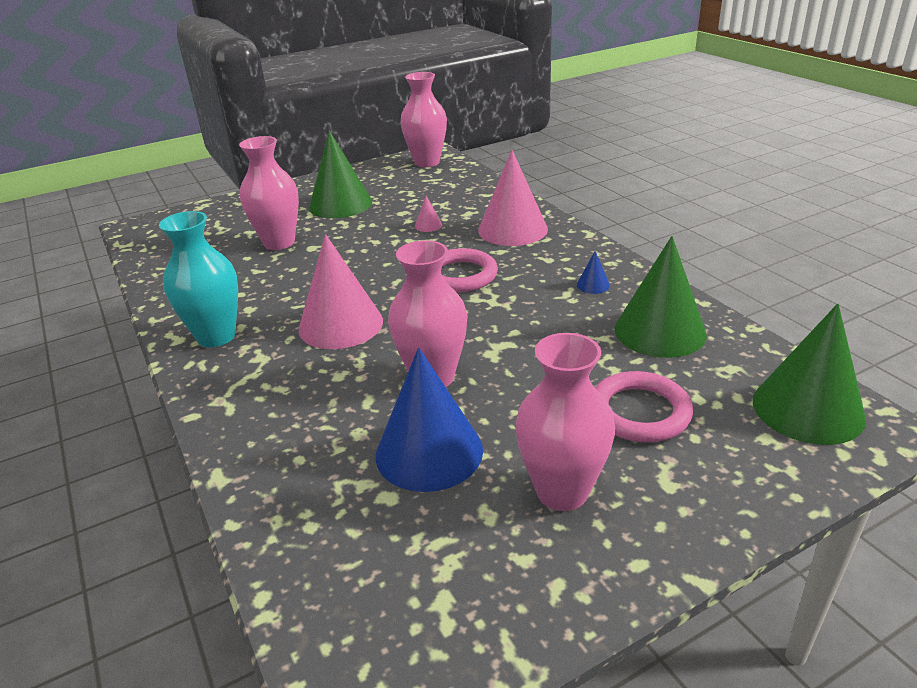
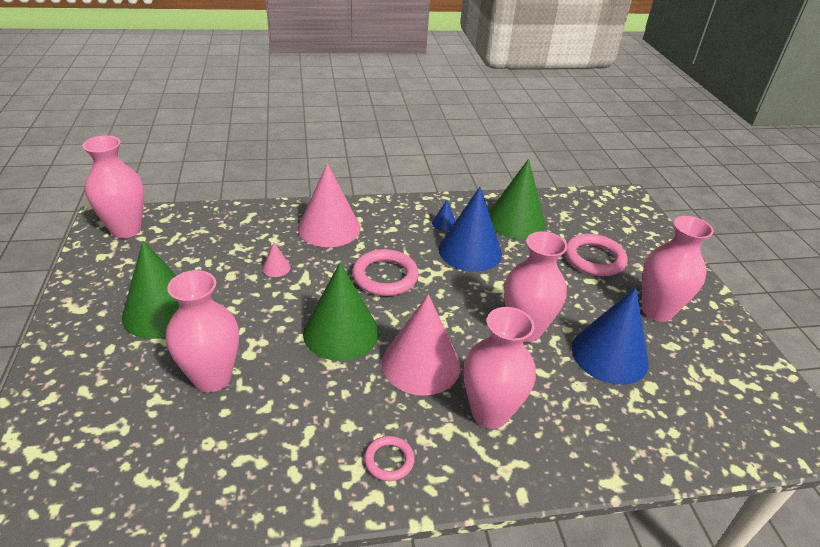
camera: 75 degrees left, 5 degrees up
(216, 336) = (389, 460): turquoise vase -> pink ring
(290, 378) = (490, 413): none -> pink vase
(554, 312) = (470, 251): none -> blue cone
(808, 409) = (607, 208): green cone -> green cone (341, 332)

